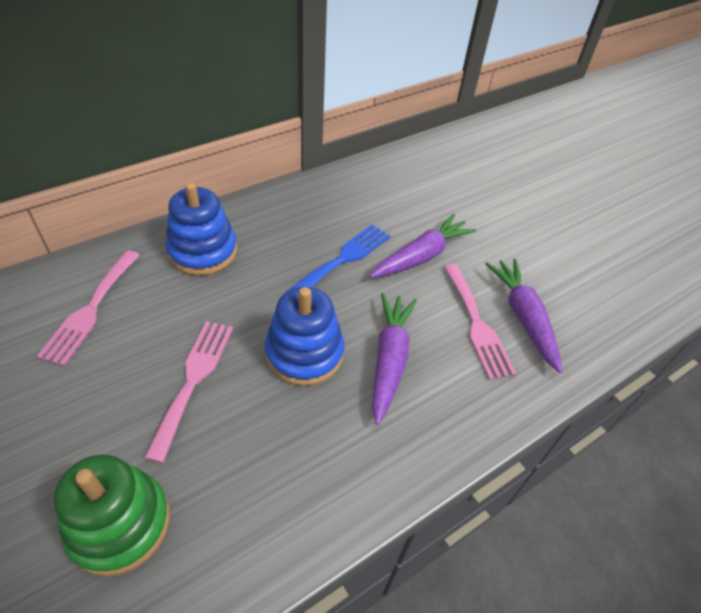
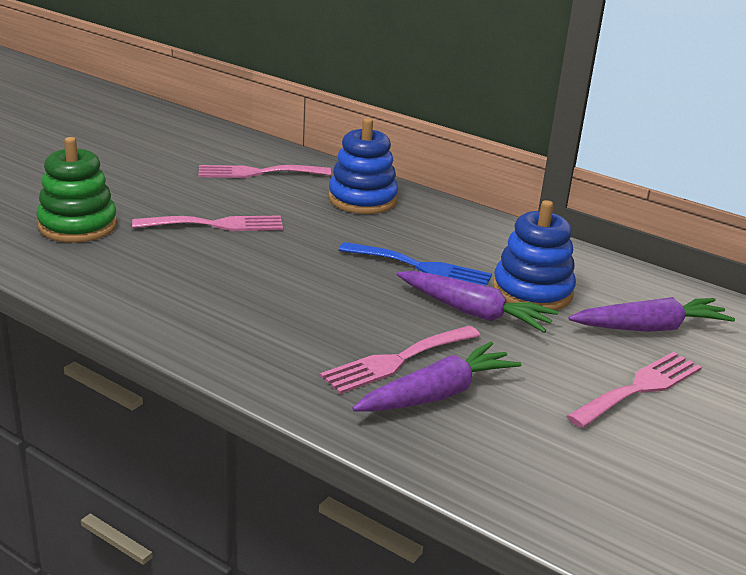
camera: 70 degrees right, 20 degrees down
(304, 353) = (279, 267): blue stacking toy -> blue stacking toy (532, 291)
(389, 360) = (303, 311): purple carrot -> purple carrot (649, 328)
(529, 218) = (639, 388): none -> pink fork

